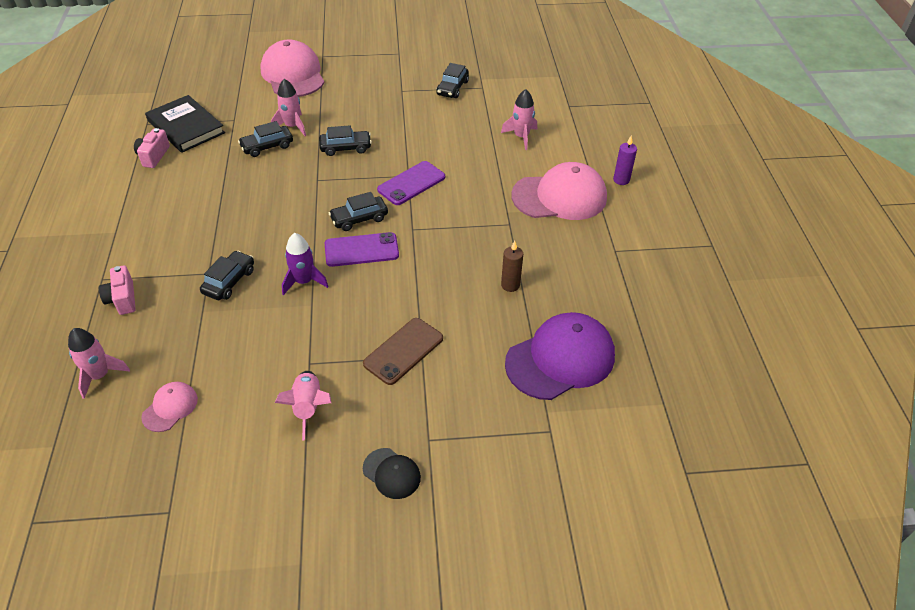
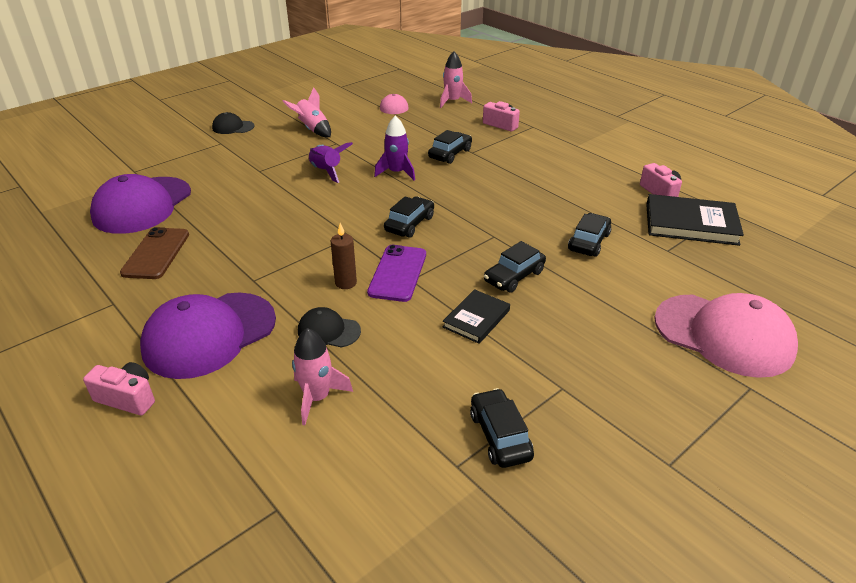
camera: 145 degrees right, 10 degrees down
(229, 281) = (450, 154): black car -> black car turned 135 degrees counterclockwise
(292, 126) = (602, 272): pink rocket -> none
(361, 250) = (377, 205): purple phone -> none
(361, 318) = (326, 171): none -> purple rocket
(399, 136) = (476, 319): none -> black book
(403, 351) = (276, 168): brown phone -> brown phone (156, 253)
(488, 167) = (328, 331): none -> black cap
(510, 285) = (217, 233): brown candle -> brown candle (346, 283)
(559, 197) = (209, 335): pink cap -> purple cap
(621, 180) = (127, 398): purple candle -> pink camera

